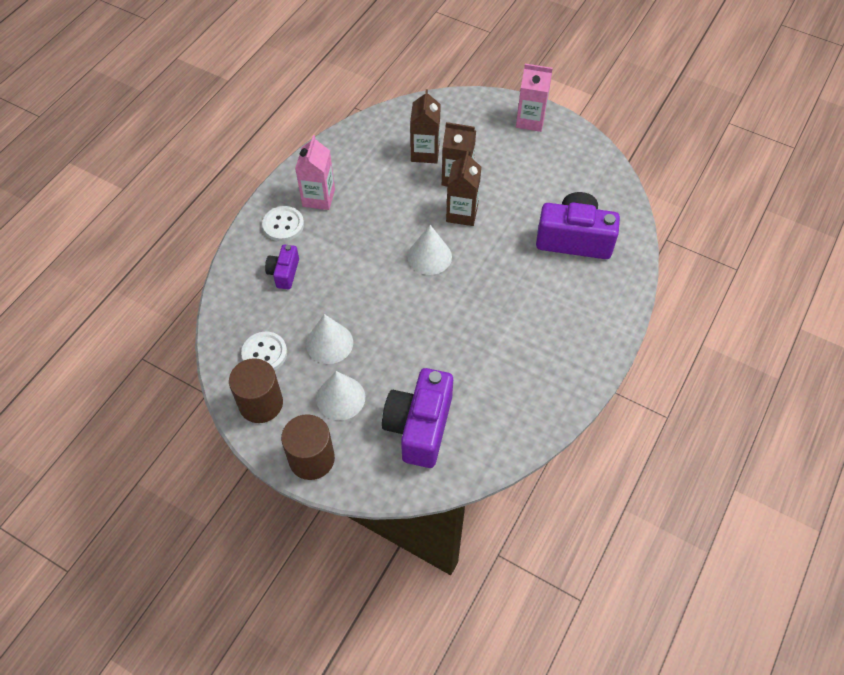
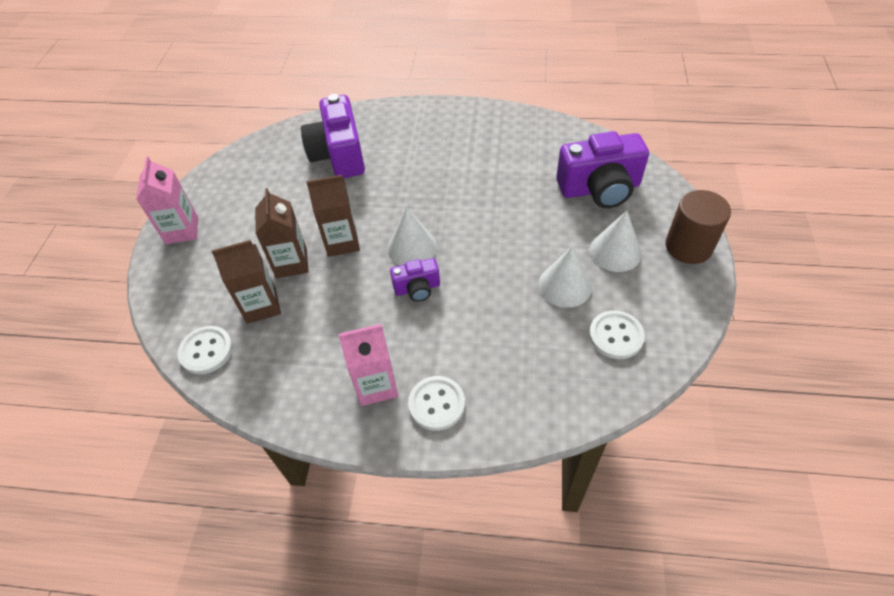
camera: 110 degrees left, 5 degrees down
(261, 403) = (670, 311): brown cylinder -> none
(284, 273) = (505, 368): purple camera -> purple camera (417, 288)
(403, 118) = (206, 351): none -> white button

